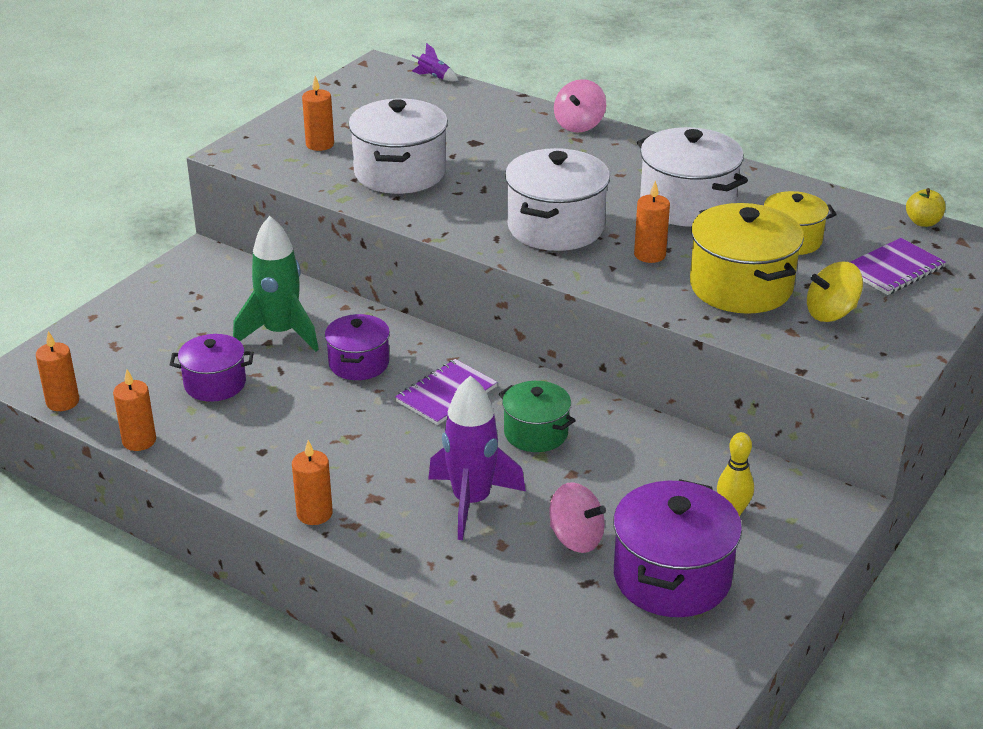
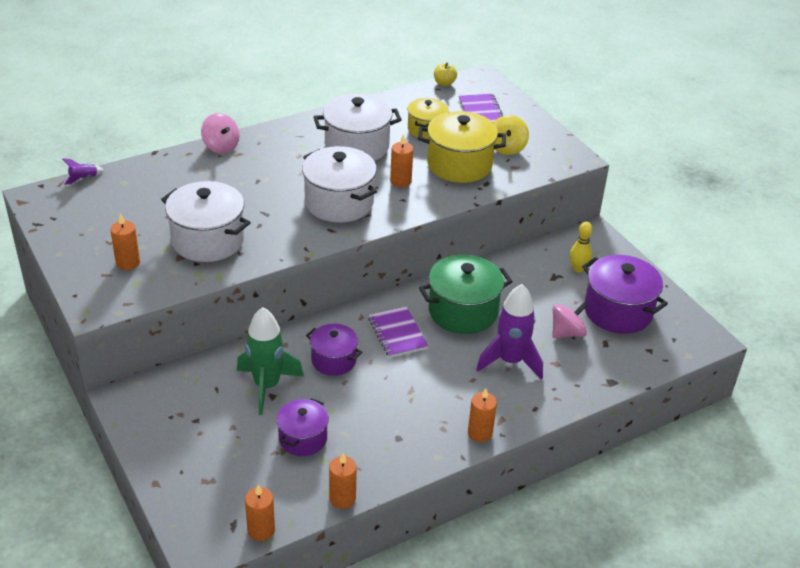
camera: 65 degrees left, 5 degrees up
(536, 433) = (463, 311): green pot -> green pot, size x1.63

